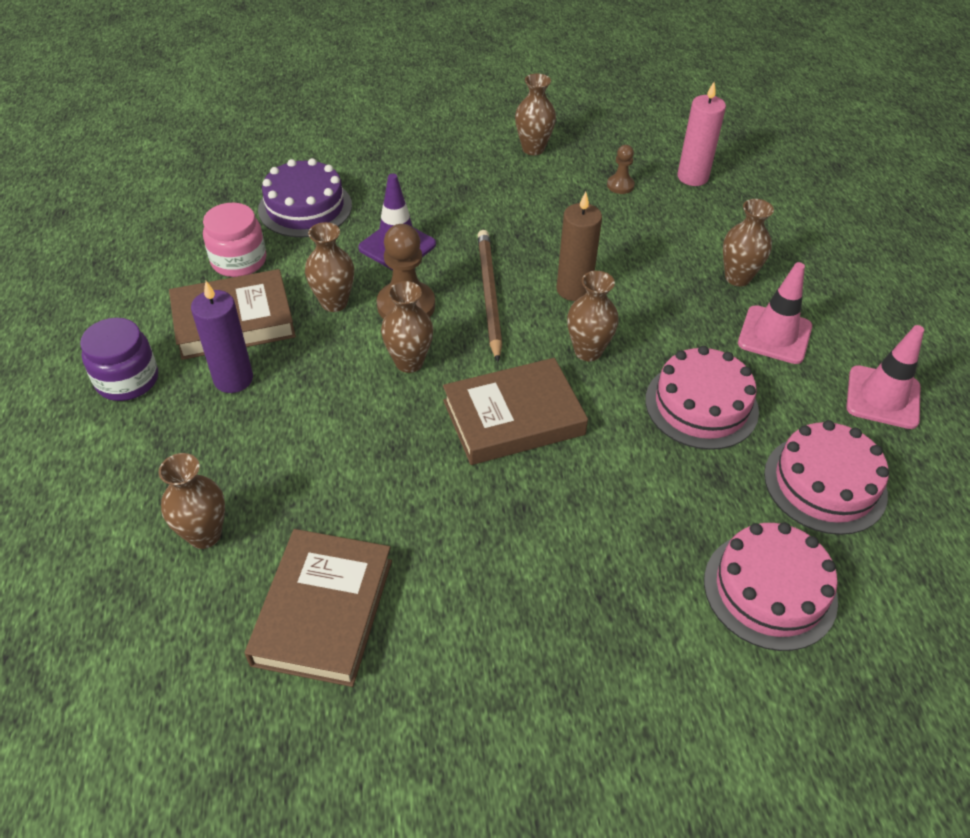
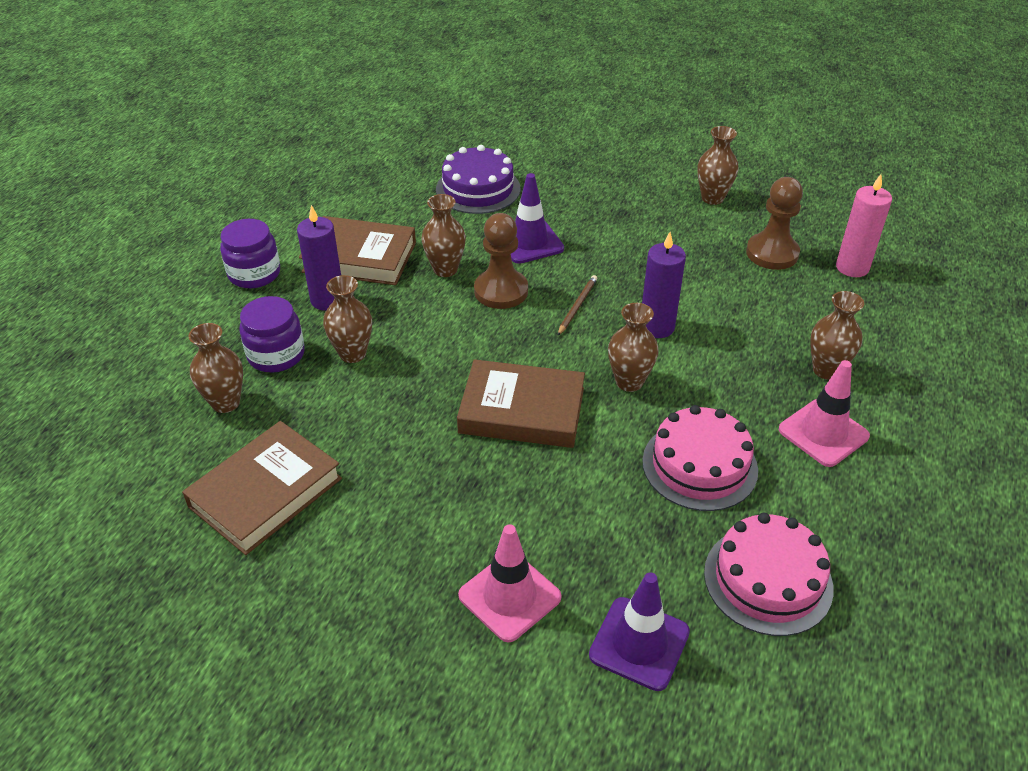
camera: 30 degrees right, 5 degrees down
(221, 460) = (276, 355): none -> purple jar
(239, 261) = (396, 214): pink jar -> none
(409, 362) = (469, 336): brown vase -> brown vase (352, 354)
(489, 295) = (577, 306): brown pencil -> brown pencil, size x0.55
(574, 289) = (657, 327): brown candle -> purple candle
(620, 185) = (772, 253): brown pawn -> brown pawn, size x1.87
(770, 590) = (639, 643): pink cake -> purple traffic cone
(883, 397) = (894, 530): pink traffic cone -> pink traffic cone (509, 596)

